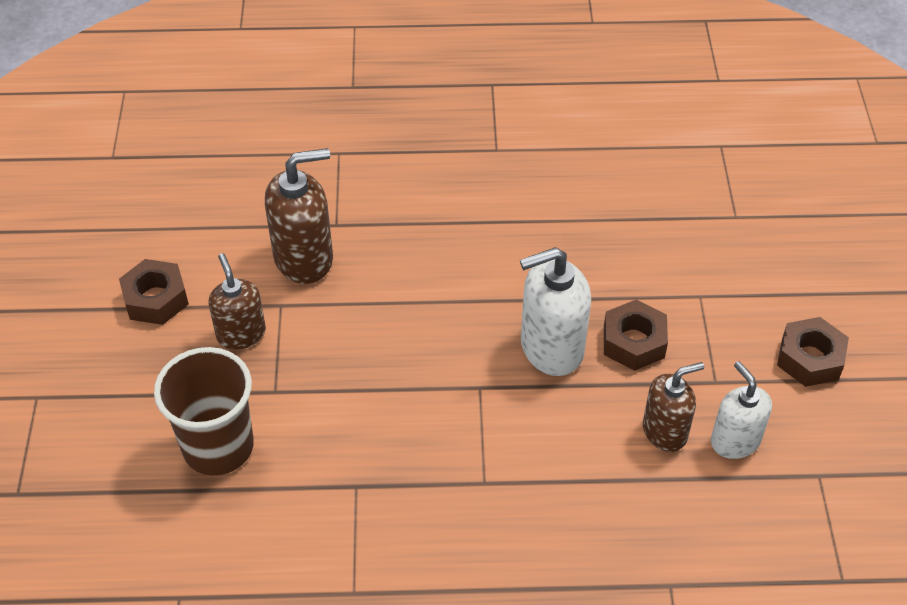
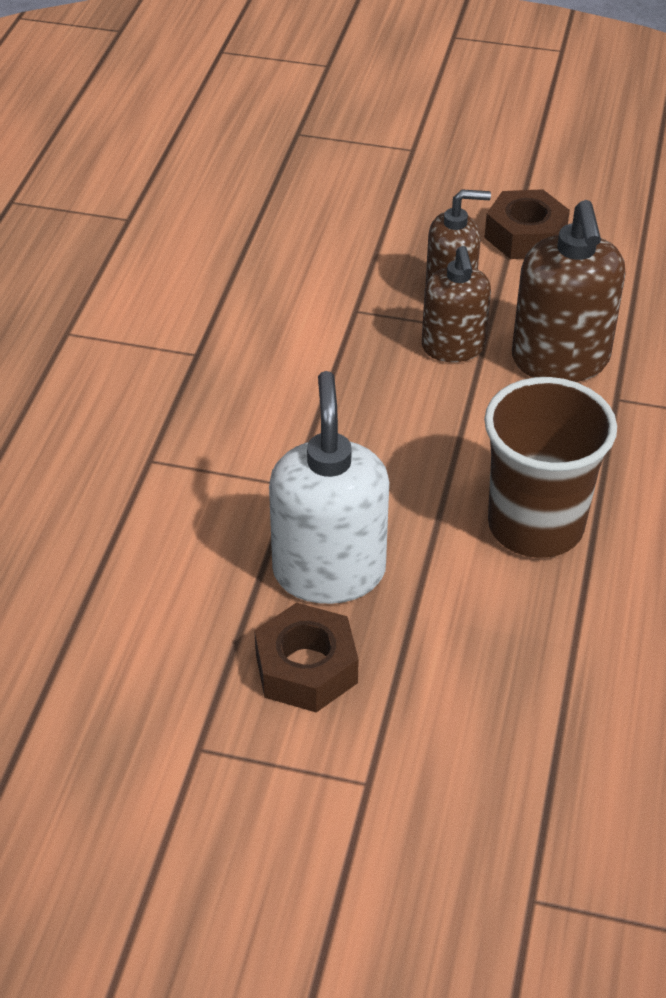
camera: 105 degrees right, 5 degrees down
(218, 447) = (295, 260): brown cup -> brown cup (535, 525)
(665, 431) = (140, 659): brown soap dispenser -> brown soap dispenser (453, 347)
(735, 441) = (88, 736): white soap dispenser -> none
(810, 359) = (189, 895): brown nut -> none

